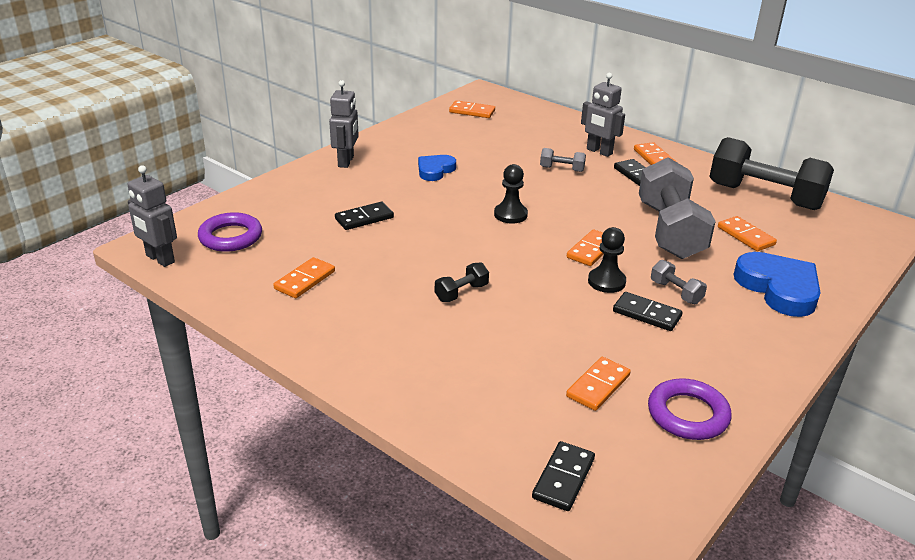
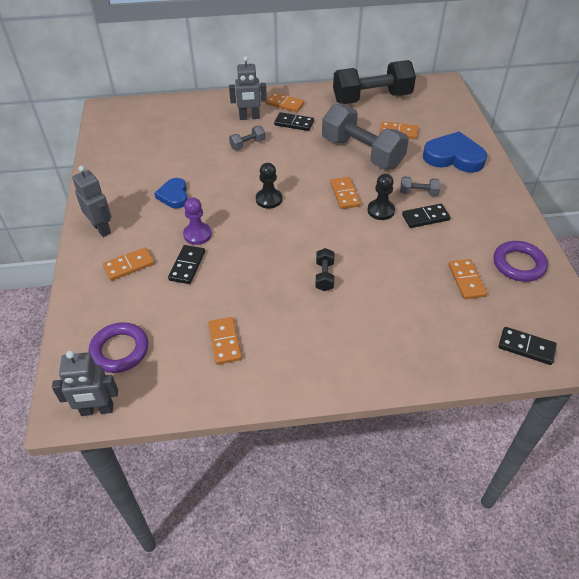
camera: 45 degrees left, 15 degrees up
(408, 204) = (197, 234): none -> purple pawn
(472, 111) = (125, 131): orange domino -> orange domino (129, 265)
(563, 478) = (526, 347): black domino -> black domino turned 45 degrees counterclockwise

